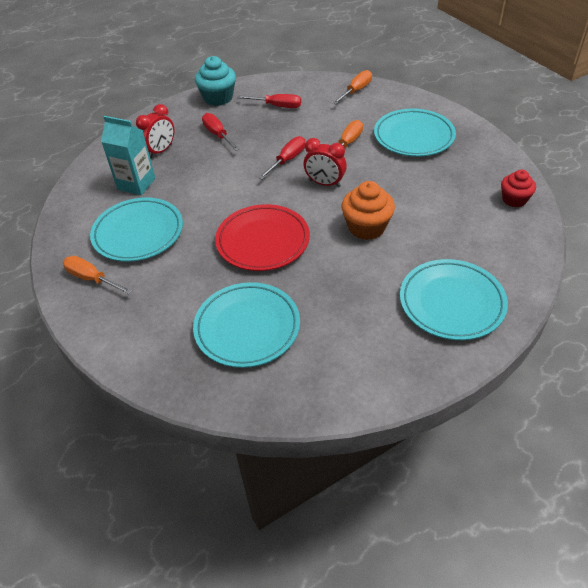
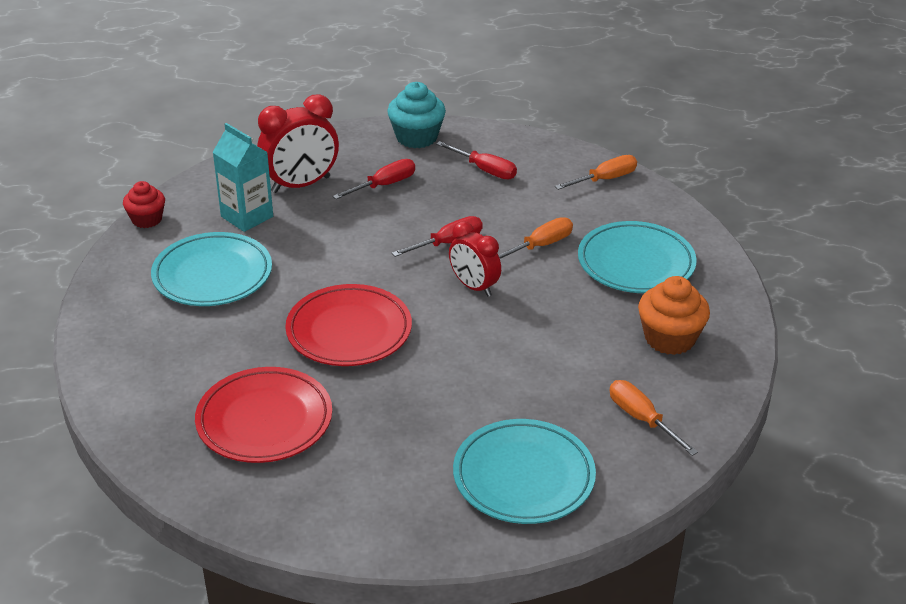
camera: 20 degrees right, 10 degrees down
(92, 279) = (130, 310): orange screwdriver -> orange screwdriver (642, 419)
(160, 151) = (301, 185): red clock -> red clock, size x1.51
(218, 135) = (384, 185): red screwdriver -> red screwdriver turned 60 degrees clockwise
(247, 327) = (264, 420): turquoise plate -> red plate
(366, 227) = (486, 356): orange cupcake -> orange cupcake (669, 338)
(514, 199) = (706, 384): red cupcake -> red cupcake (147, 219)

